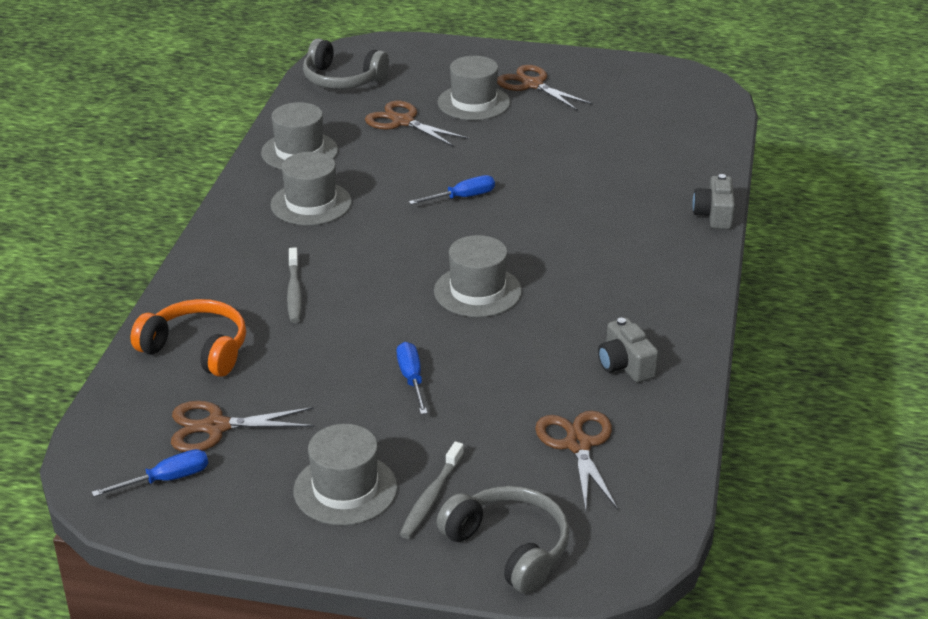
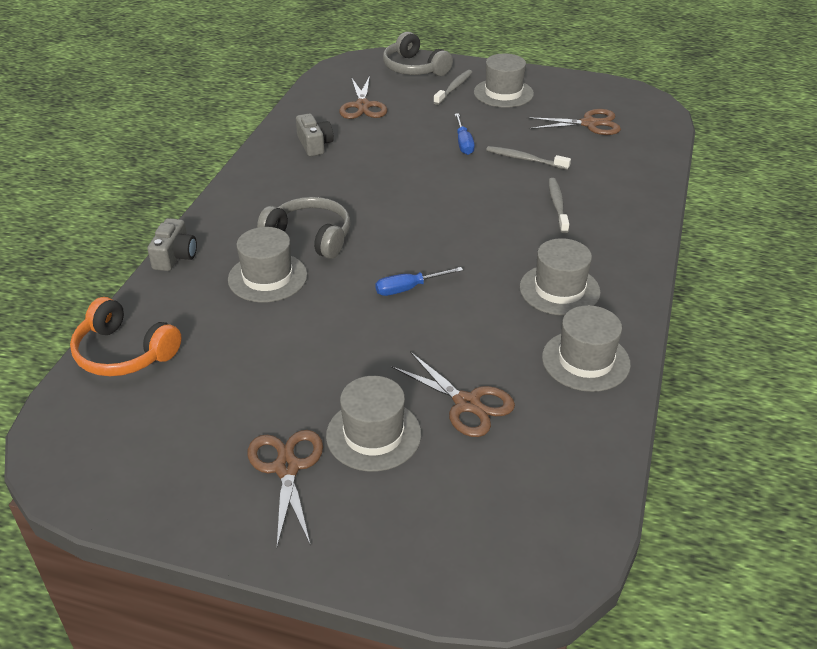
camera: 175 degrees left, 5 degrees up
(166, 480) = (610, 101): blue screwdriver -> none
(197, 349) = (620, 168): orange headphones -> orange headphones (124, 353)
(325, 356) = (525, 159): none -> grey toothbrush
(342, 80) = (553, 498): grey headphones -> grey headphones (310, 237)
(477, 291) = (408, 198): grey hat -> grey hat (267, 277)
(532, 85) = (286, 468): brown scissors -> brown scissors turned 150 degrees counterclockwise

